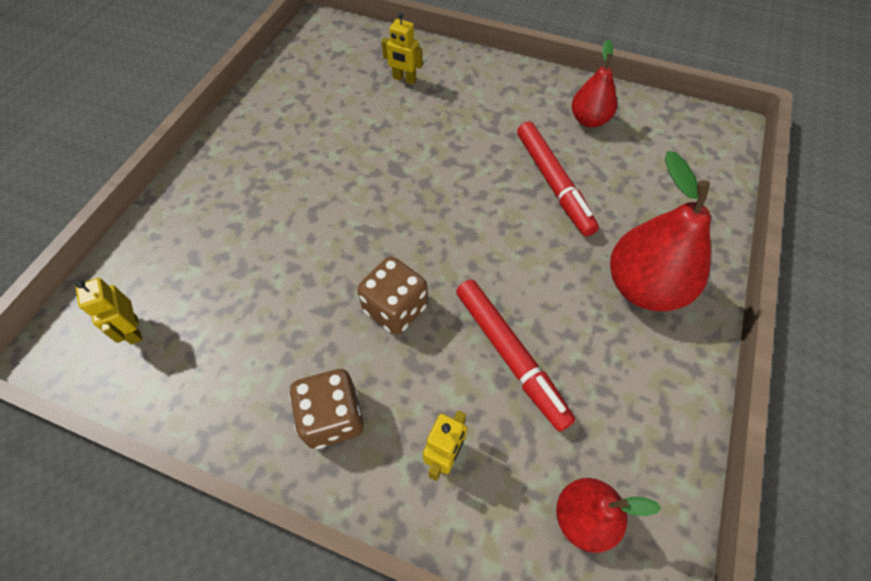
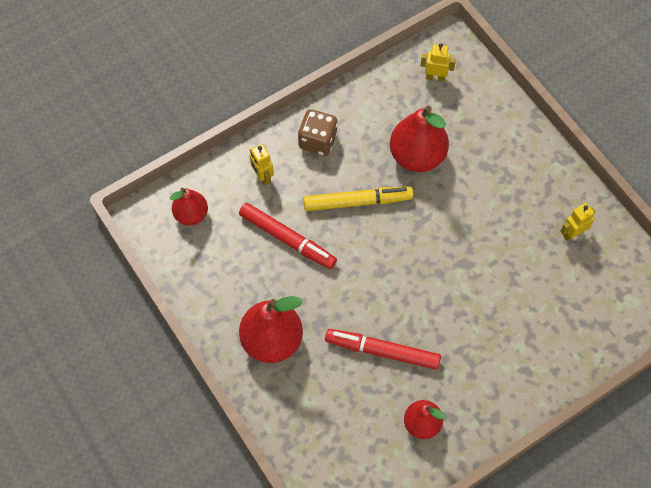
camera: 125 degrees right, 5 degrees up
(282, 282) = (417, 156): none -> red pear
(395, 308) = (357, 202): brown dice -> yellow marker
(404, 79) = (555, 323): yellow robot -> yellow robot (572, 234)
(510, 355) = (287, 239): red marker -> red marker turned 150 degrees counterclockwise

